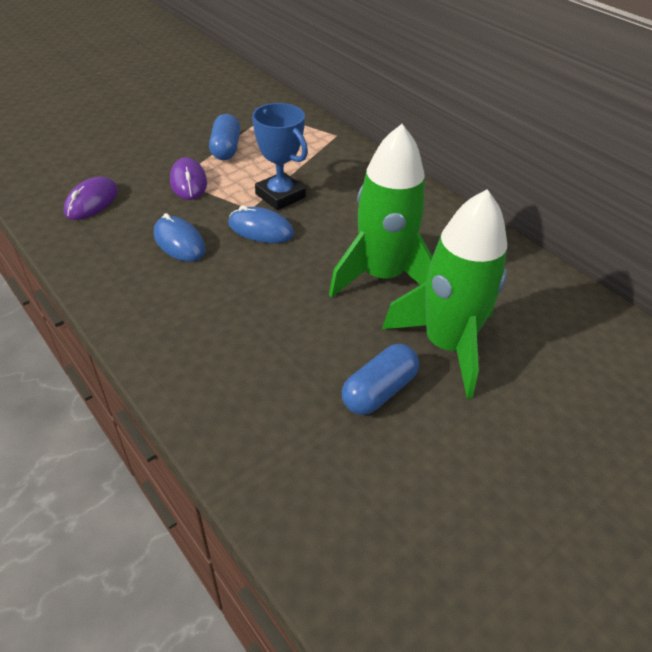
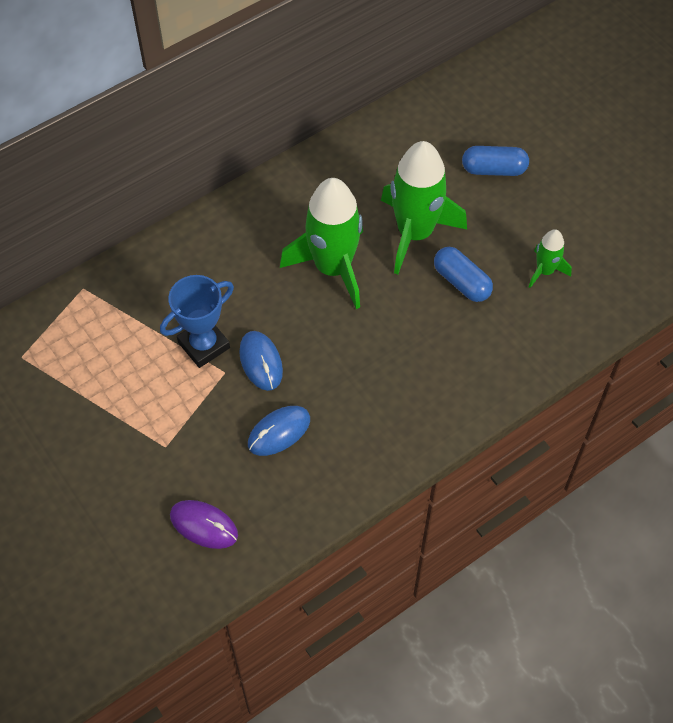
camera: 85 degrees left, 15 degrees up
(188, 182) = (171, 433): purple mouse -> none
(226, 148) = (102, 400): blue capsule -> blue capsule (493, 169)
(261, 229) = (261, 362): blue mouse -> blue mouse turned 45 degrees counterclockwise
(414, 493) = (545, 271): none -> green rocket

